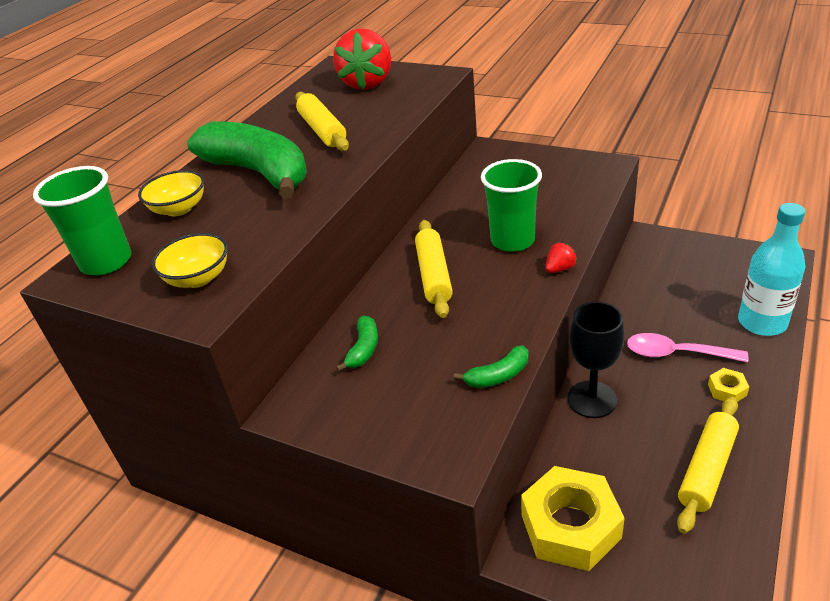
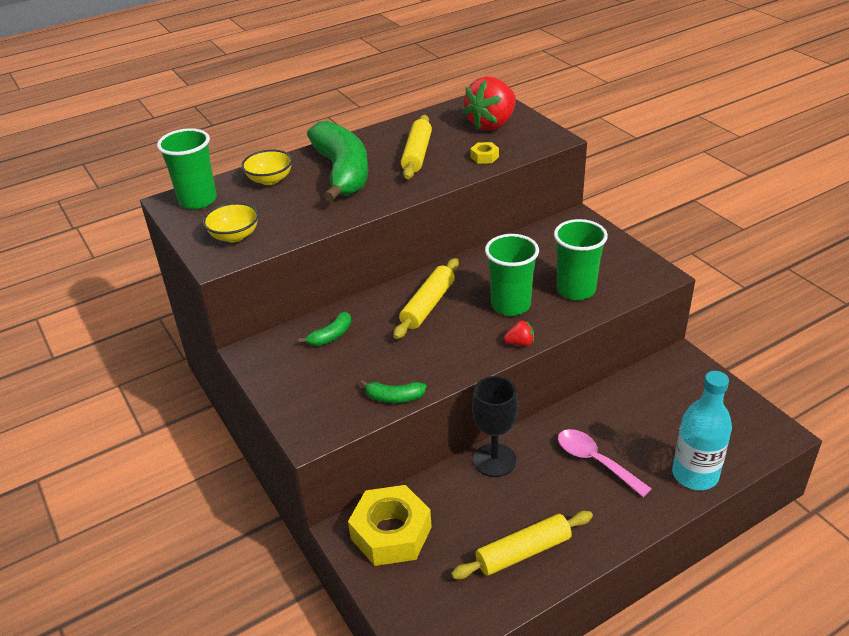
camera: 30 degrees right, 0 degrees up
(555, 204) = (576, 290): none -> green cup
(727, 390) = (603, 508): yellow nut -> yellow nut (484, 157)

